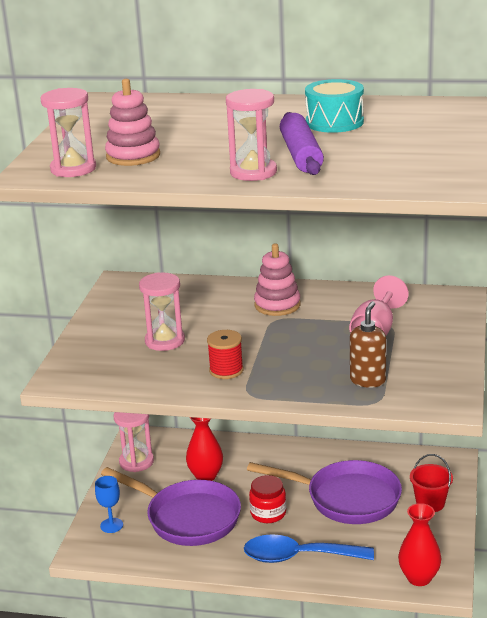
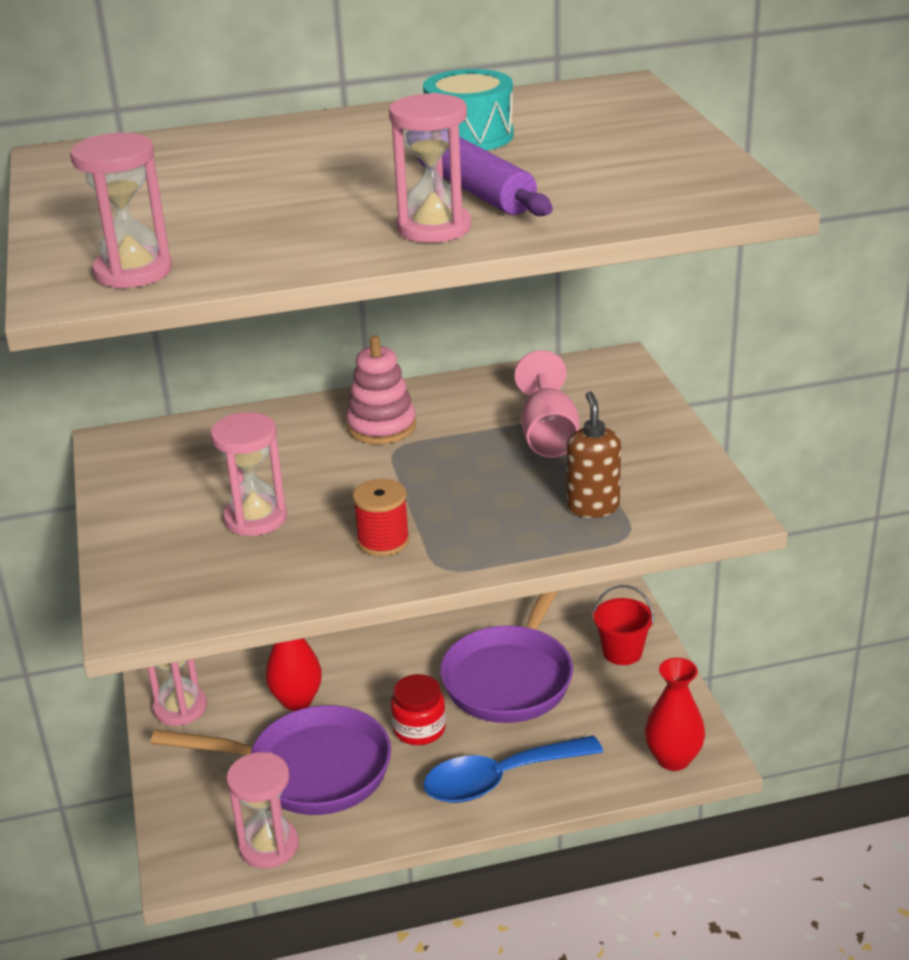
camera: 25 degrees left, 5 degrees up
(111, 525) = (202, 816): blue goblet -> none
(133, 156) = (213, 234): pink stacking toy -> none
(138, 553) = (269, 846): none -> pink hourglass
(346, 498) = (511, 677): purple pan -> purple pan turned 120 degrees clockwise

